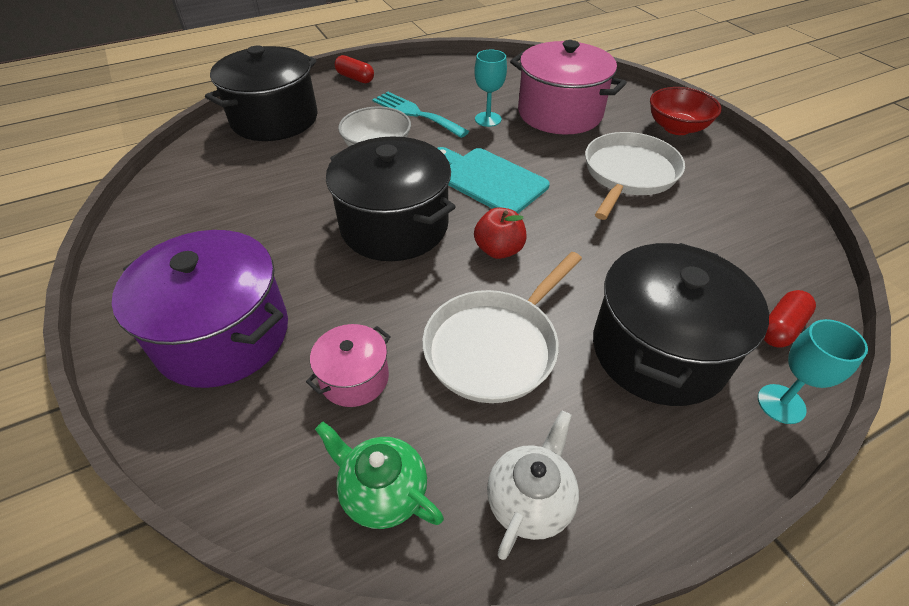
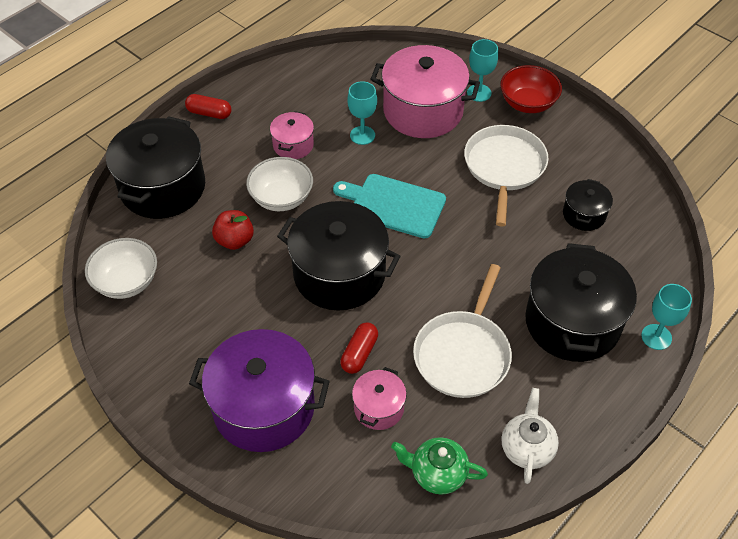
camera: 20 degrees left, 5 degrees up
(183, 181) = (126, 282): none -> white bowl
(416, 113) = (293, 145): turquoise fork -> pink pot
(499, 250) = (431, 272): red apple -> red apple (235, 240)
(626, 110) = (479, 93): none -> turquoise goblet
(712, 237) = (584, 214): none -> black pot
(781, 327) = (646, 280): red capsule -> red capsule (359, 353)

